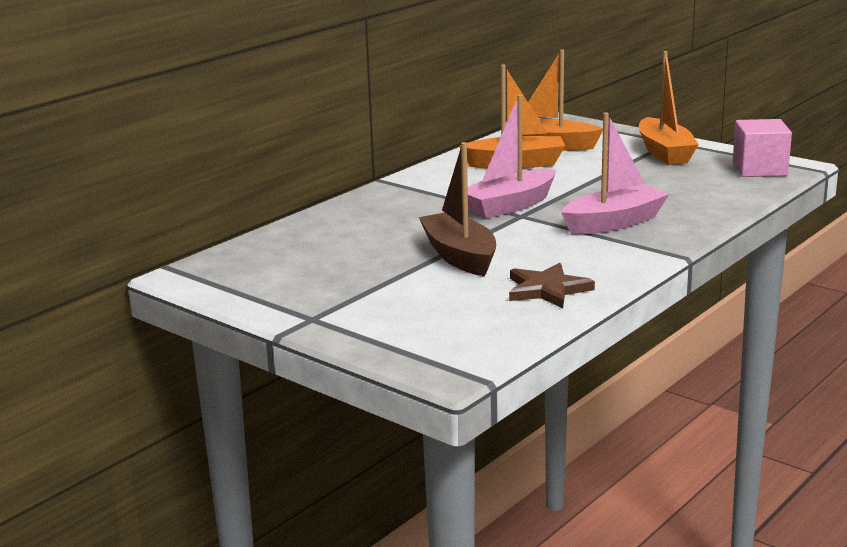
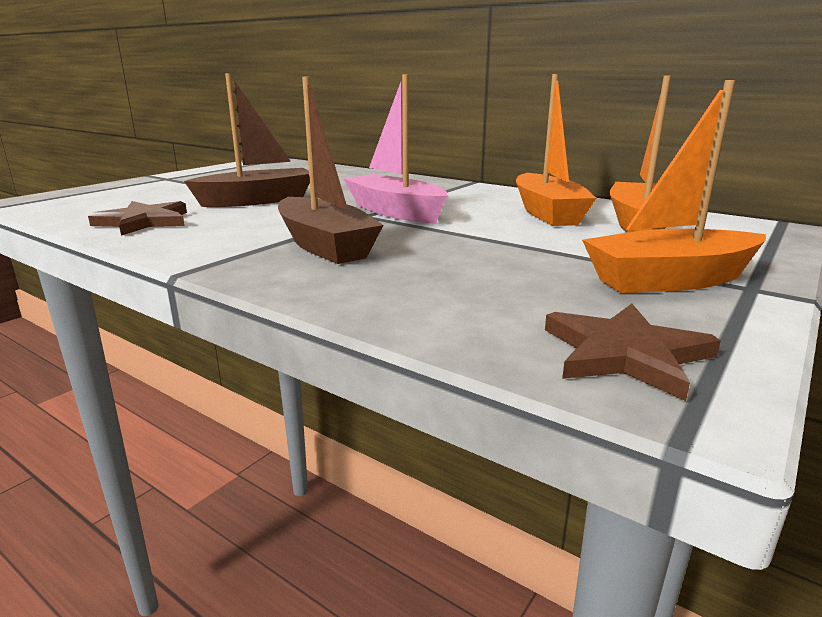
camera: 85 degrees right, 0 degrees up
(614, 223) = (325, 246): pink boat -> brown boat
(759, 169) = (625, 354): pink cube -> brown star

